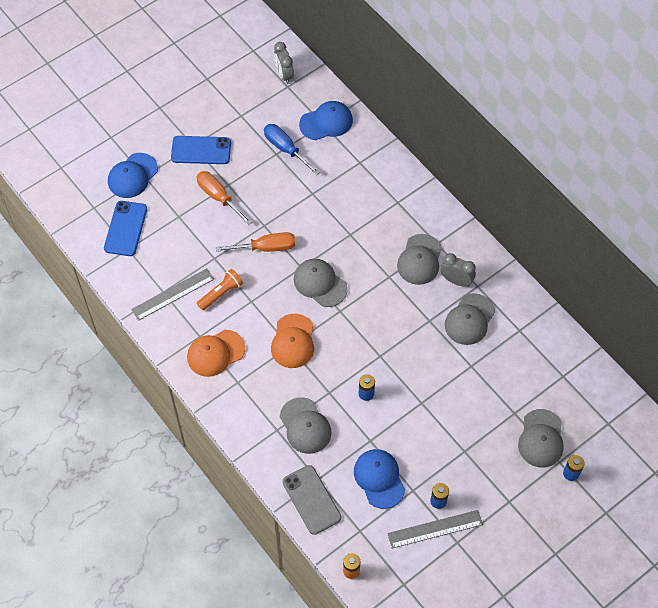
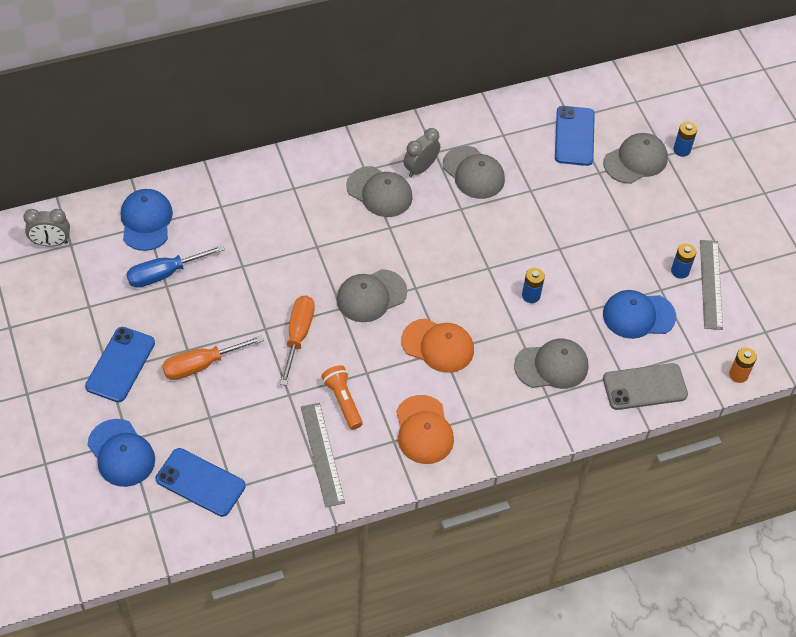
camera: 75 degrees left, 5 degrees down
(541, 438) = (635, 160): grey cap -> grey cap turned 60 degrees counterclockwise
(544, 384) = (574, 136): none -> blue phone

